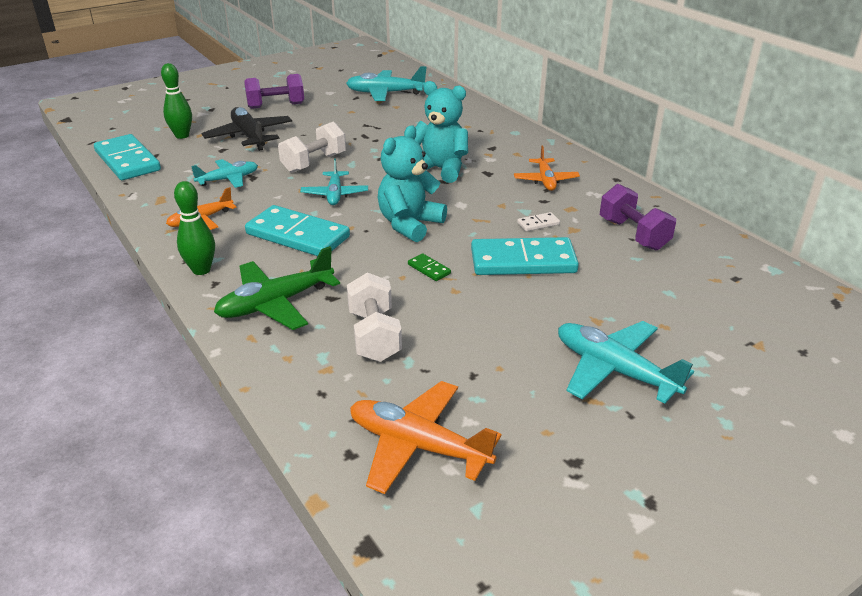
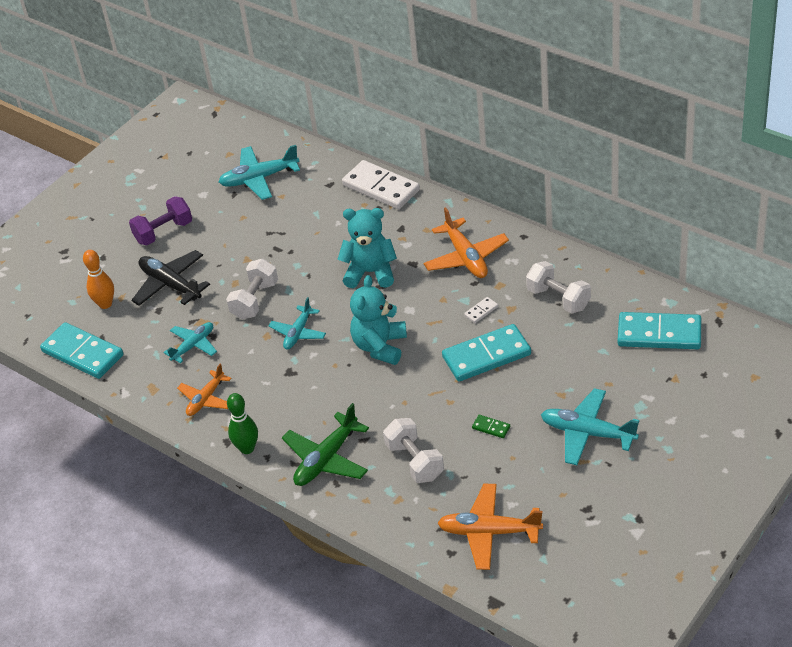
camera: 15 degrees left, 10 degrees up
(182, 135) = (105, 304): green bowling pin -> orange bowling pin
(297, 235) = (298, 389): turquoise domino -> turquoise domino (659, 334)
(335, 194) = (298, 333): turquoise plane -> turquoise plane turned 45 degrees clockwise
(429, 269) = (420, 388): green domino -> green domino (491, 427)
(491, 119) = (381, 187): none -> white domino
(545, 180) = (466, 257): orange plane -> orange plane, size x1.53
(633, 234) = (558, 299): purple dumbbell -> white dumbbell

